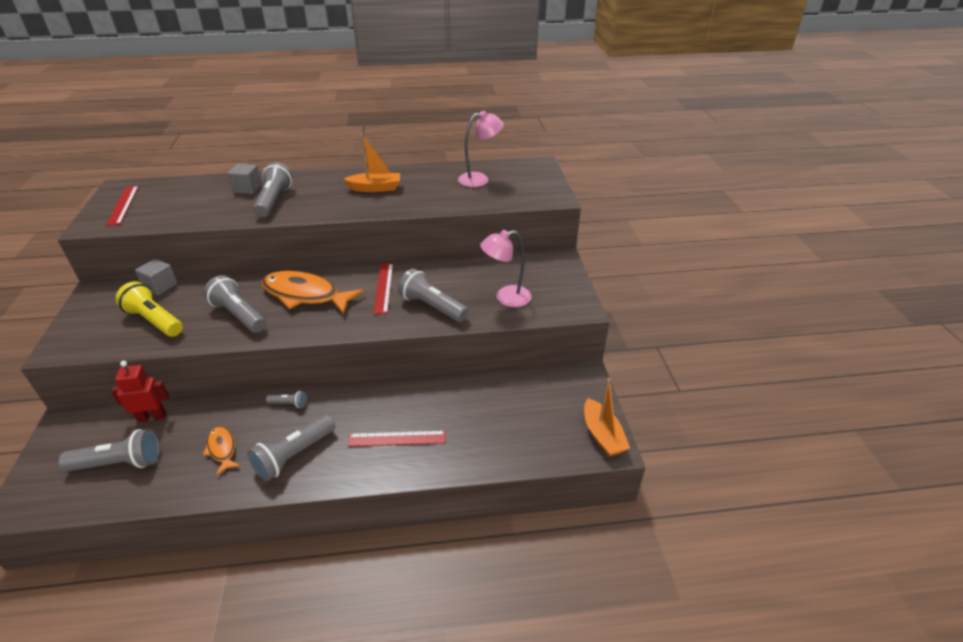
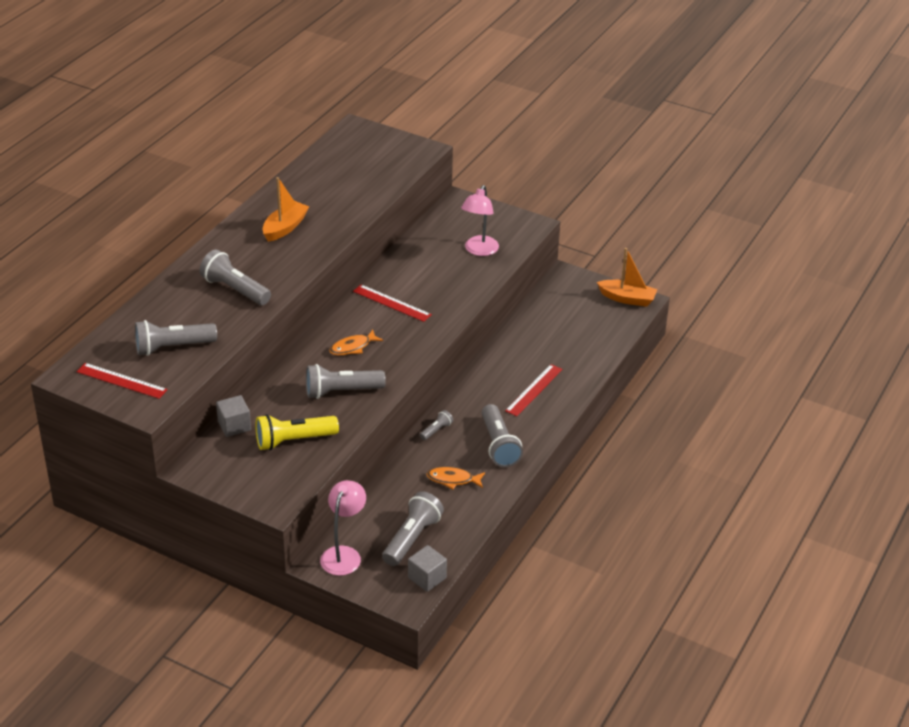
camera: 55 degrees left, 0 degrees up
(152, 417) = (371, 510): red robot -> none
(247, 188) = (185, 298): grey cube -> grey cube (427, 578)
(305, 295) = (353, 347): orange fish -> orange fish, size x0.50
(432, 307) = (448, 290): grey flashlight -> grey flashlight (172, 347)
(480, 179) = (341, 168): pink lamp -> pink lamp (344, 554)

